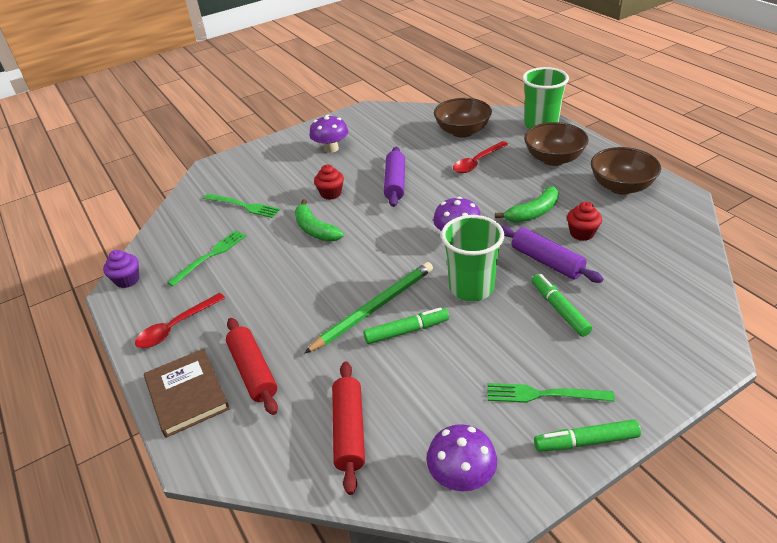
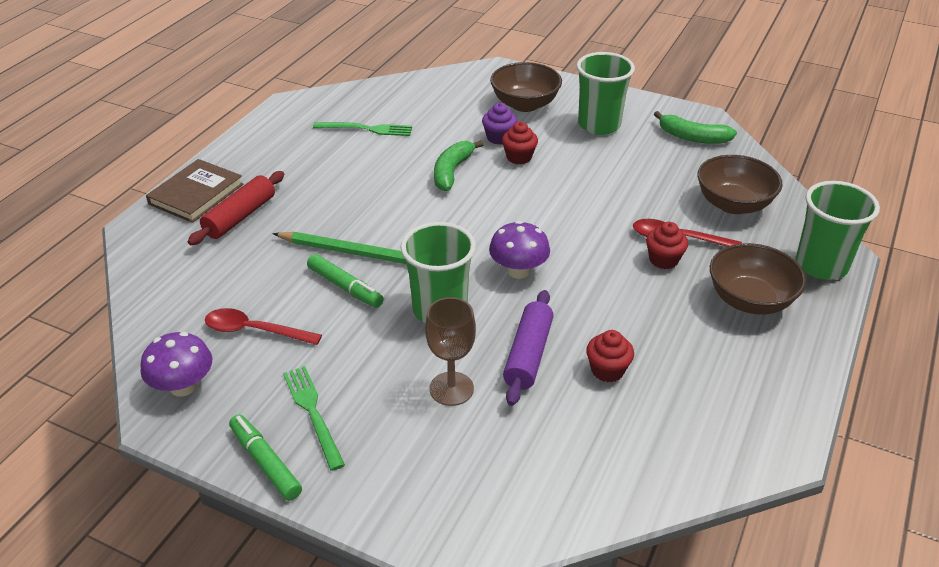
camera: 55 degrees right, 0 degrees up
(127, 280) = (305, 102): purple cupcake -> purple cupcake (499, 138)
(176, 327) = (266, 153): red spoon -> red spoon (255, 331)
(243, 206) = (452, 114): green fork -> none
(331, 148) = (599, 125): purple mushroom -> green cup
(349, 431) = (202, 298): red rolling pin -> none
(395, 183) = (577, 192): purple rolling pin -> none
(493, 175) = (663, 260): none -> red cupcake
(533, 213) = (614, 316): green banana -> green banana (692, 137)
(559, 309) = (451, 389): green marker -> brown goblet
(621, 187) = (744, 381): brown bowl -> brown bowl (525, 104)

